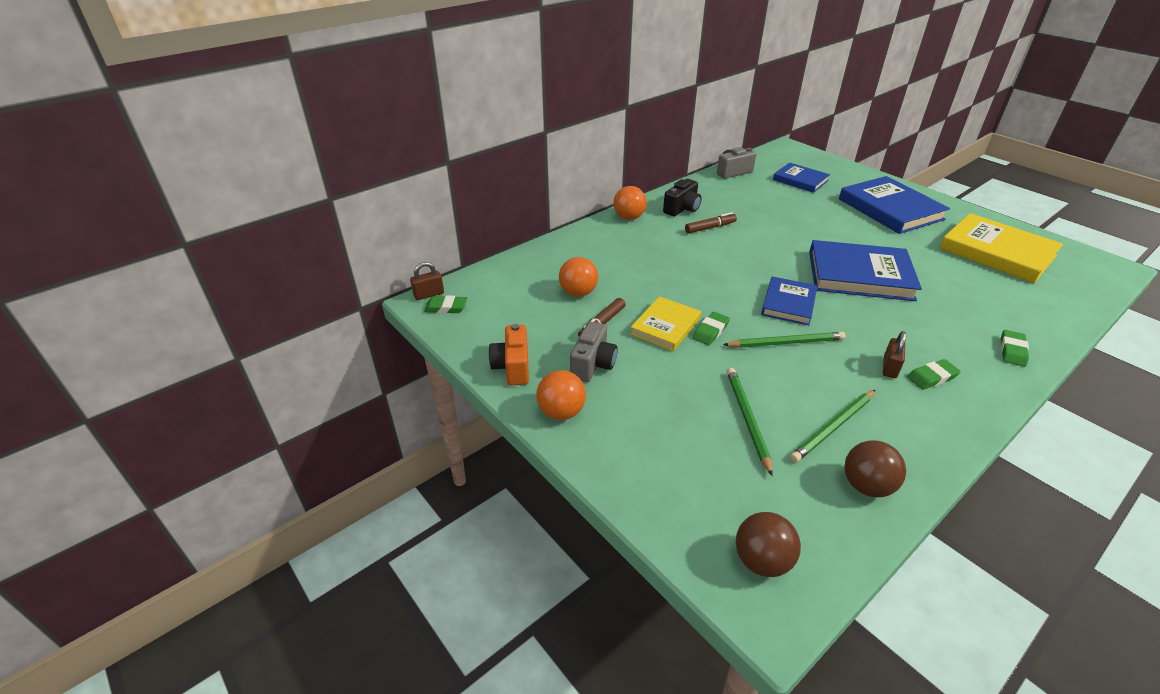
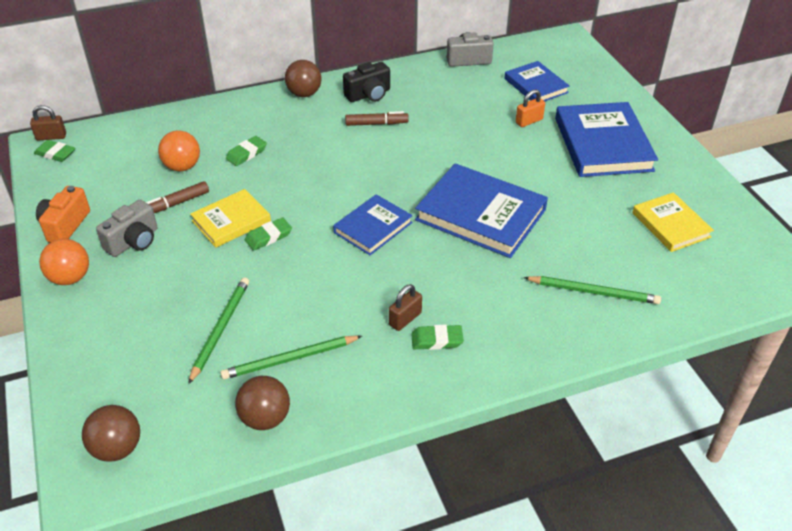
camera: 20 degrees right, 5 degrees up
(629, 217) = (304, 94): orange ball -> brown ball
(786, 343) = (329, 267): green pencil -> green pencil (593, 292)
(822, 204) = (529, 121): none -> orange padlock
(997, 252) = (671, 225): yellow book -> yellow book, size x0.59
(1012, 351) = (554, 337): green eraser -> green eraser (246, 153)

